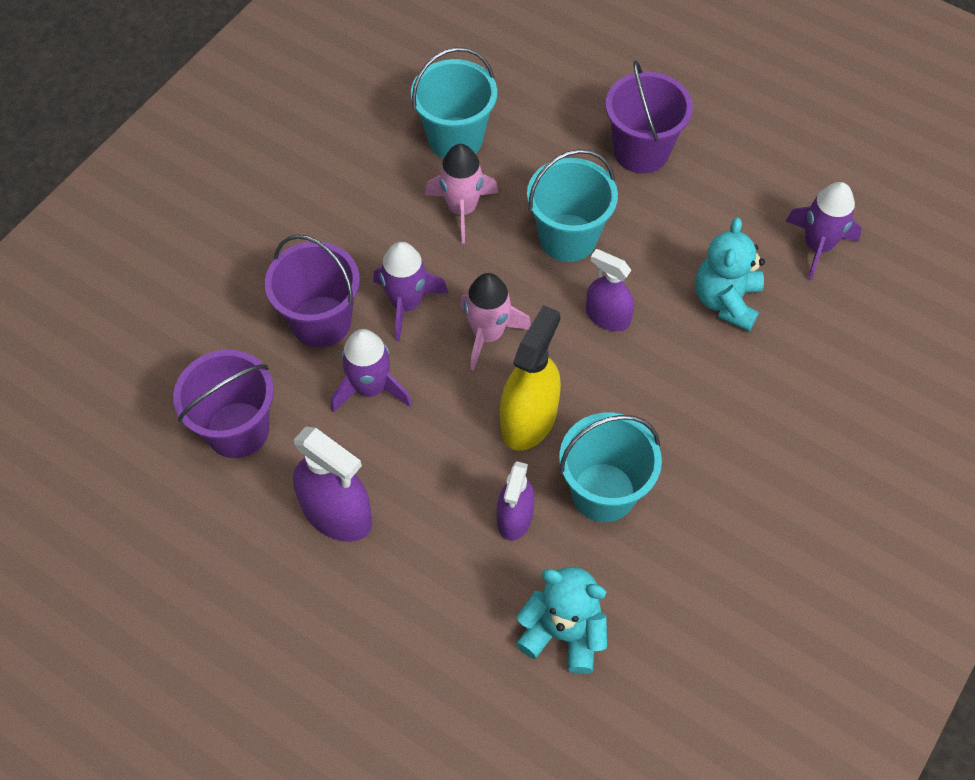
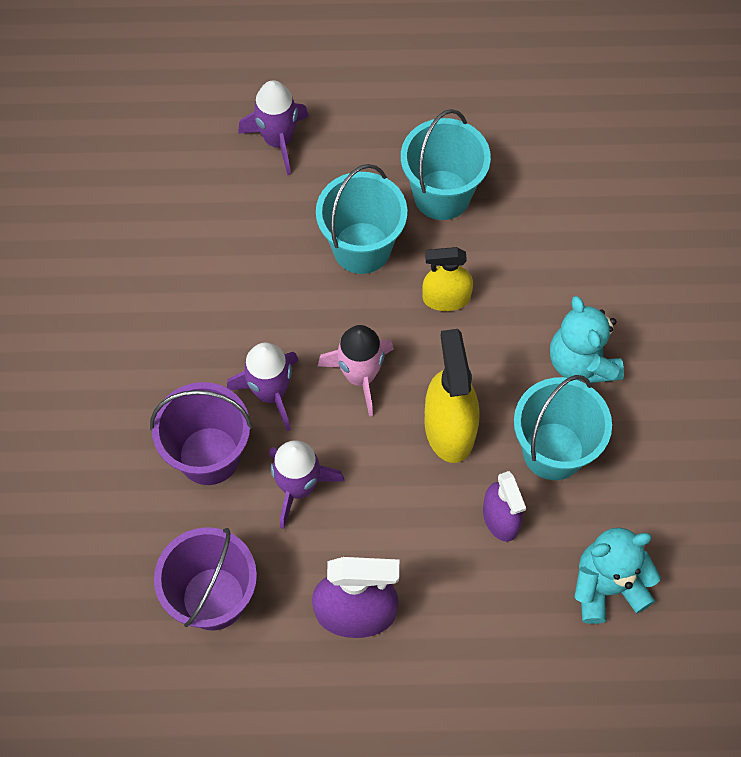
camera: 35 degrees left, 5 degrees up
(455, 139) = (195, 214): turquoise bucket -> turquoise bucket (442, 195)
(462, 209) = (252, 276): pink rocket -> none
(607, 317) = (446, 298): purple spray bottle -> yellow spray bottle
(641, 151) = (364, 131): purple bucket -> none
(726, 301) = (529, 225): turquoise teddy bear -> turquoise teddy bear (581, 362)
(817, 246) = (566, 132): purple rocket -> purple rocket (278, 140)

